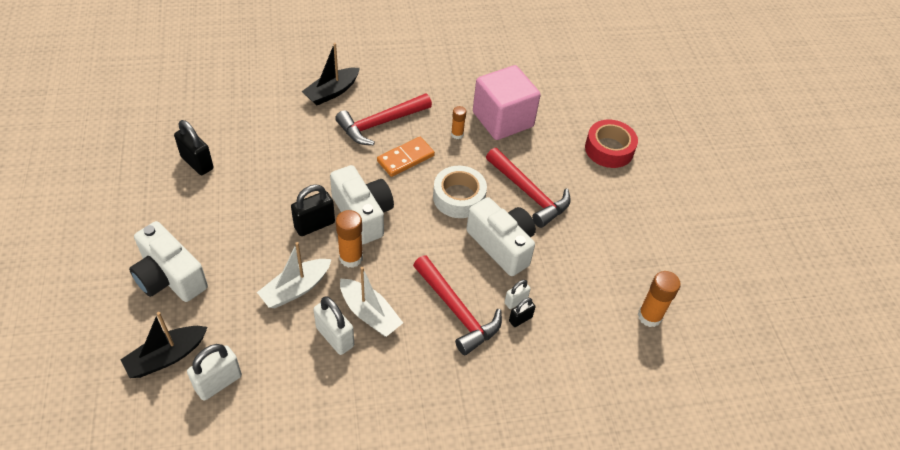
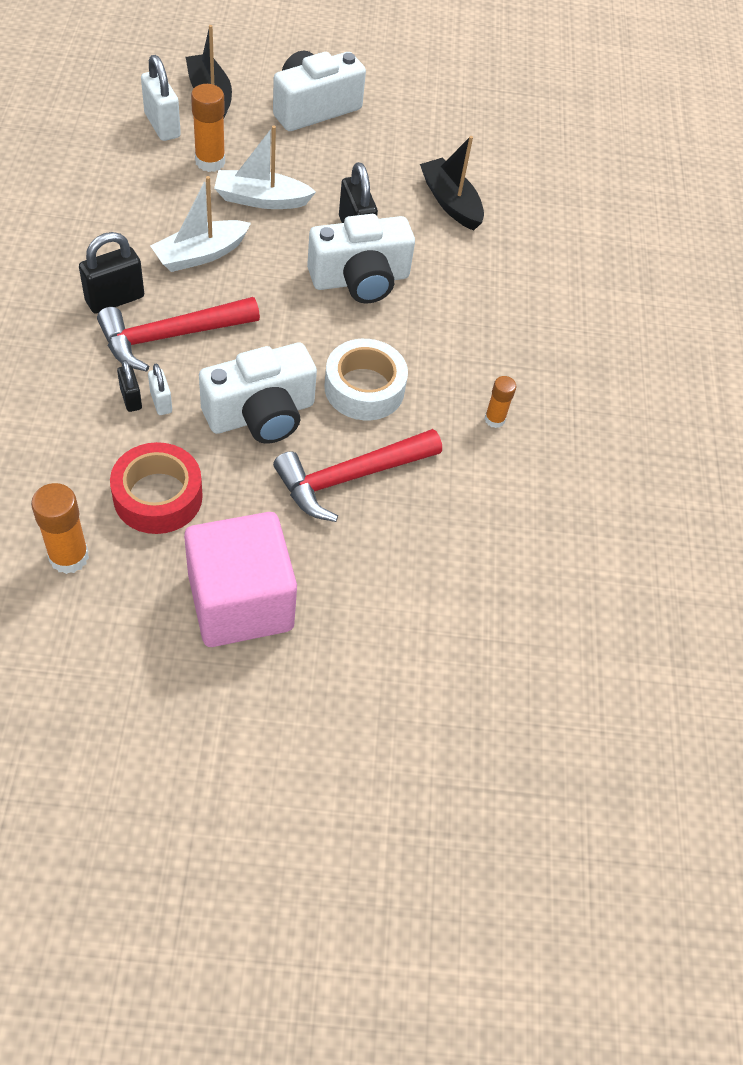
camera: 100 degrees right, 5 degrees up
(197, 163) = (485, 147): black padlock -> black padlock (115, 299)
(296, 289) = (261, 199): white boat -> white boat turned 60 degrees counterclockwise
(332, 92) = (605, 293): black boat -> black boat (451, 202)
(335, 337) = (180, 219): white padlock -> none
(351, 258) = (291, 254): orange glue stick -> orange glue stick (210, 162)
(380, 124) = (531, 333): red hammer -> none
(405, 158) = (454, 346): orange domino -> none
(503, 119) = (520, 490): pink cube -> pink cube (240, 602)
(609, 149) = (423, 630): red tape -> red tape (158, 496)

